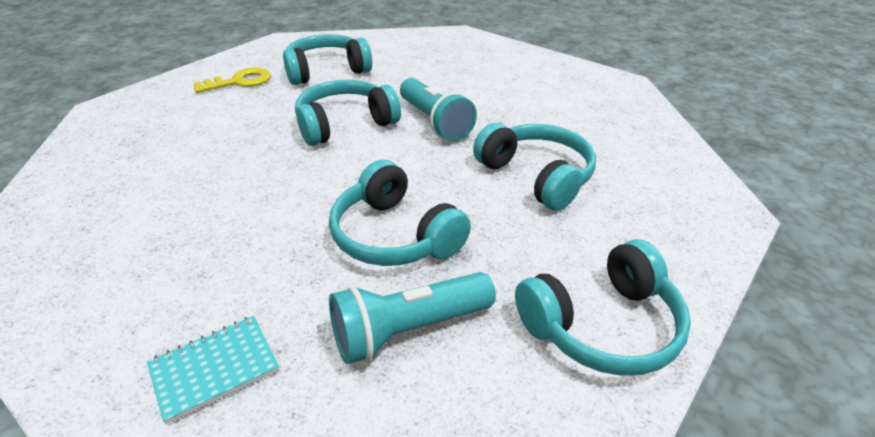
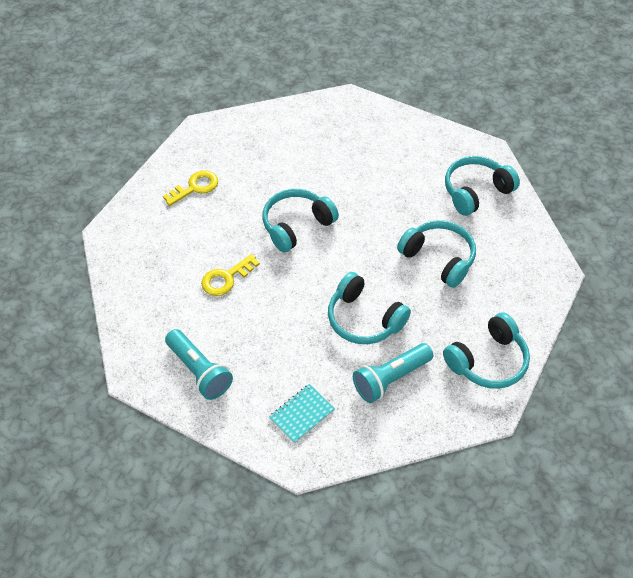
camera: 10 degrees left, 15 degrees up
(216, 165) = (226, 278): none -> yellow key
(326, 71) = (257, 165): turquoise headphones -> turquoise headphones (475, 191)
(434, 122) = (359, 214): turquoise flashlight -> turquoise flashlight (199, 371)

